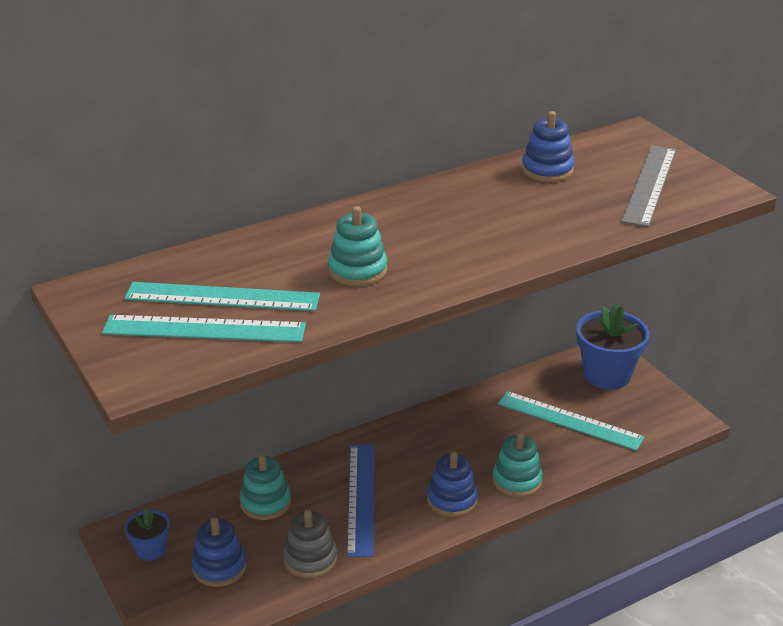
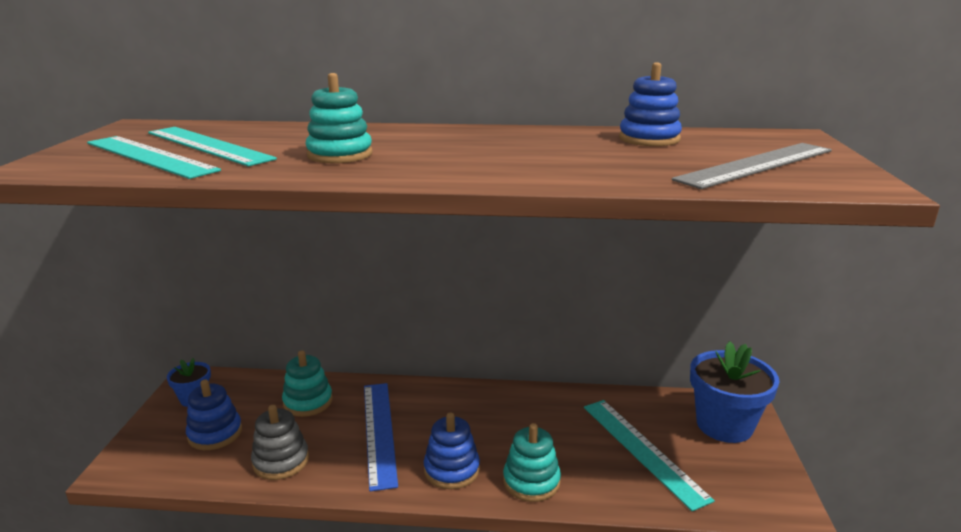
camera: 35 degrees right, 10 degrees down
(361, 498) = (379, 432): blue ruler -> blue ruler turned 45 degrees counterclockwise

